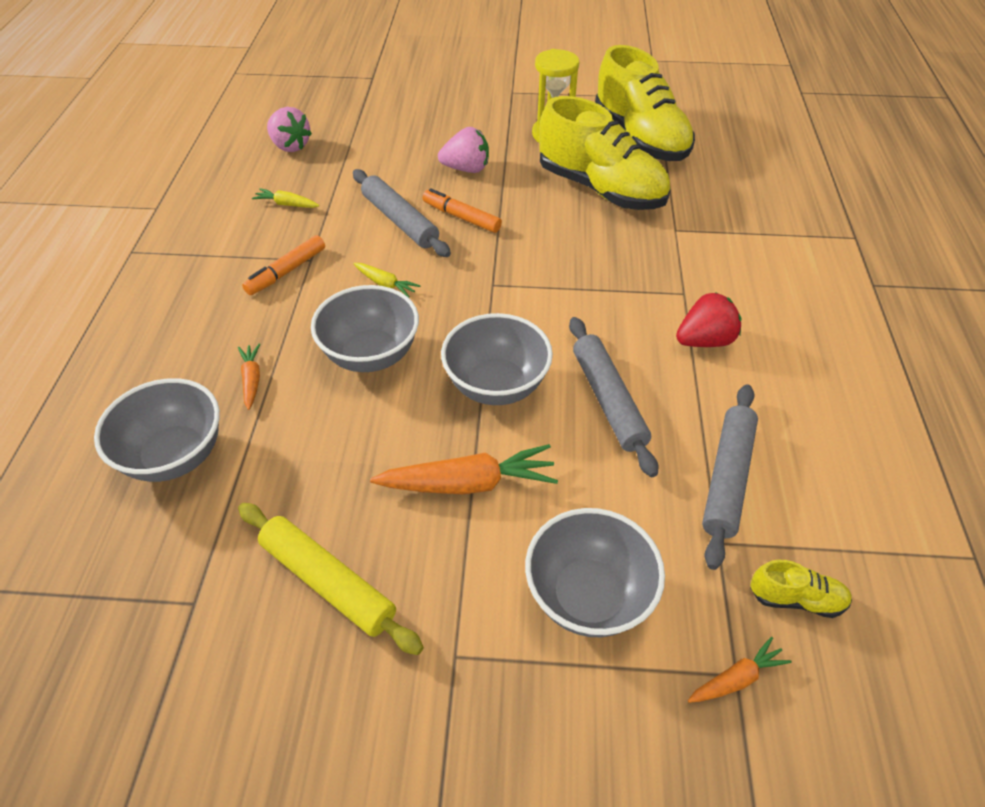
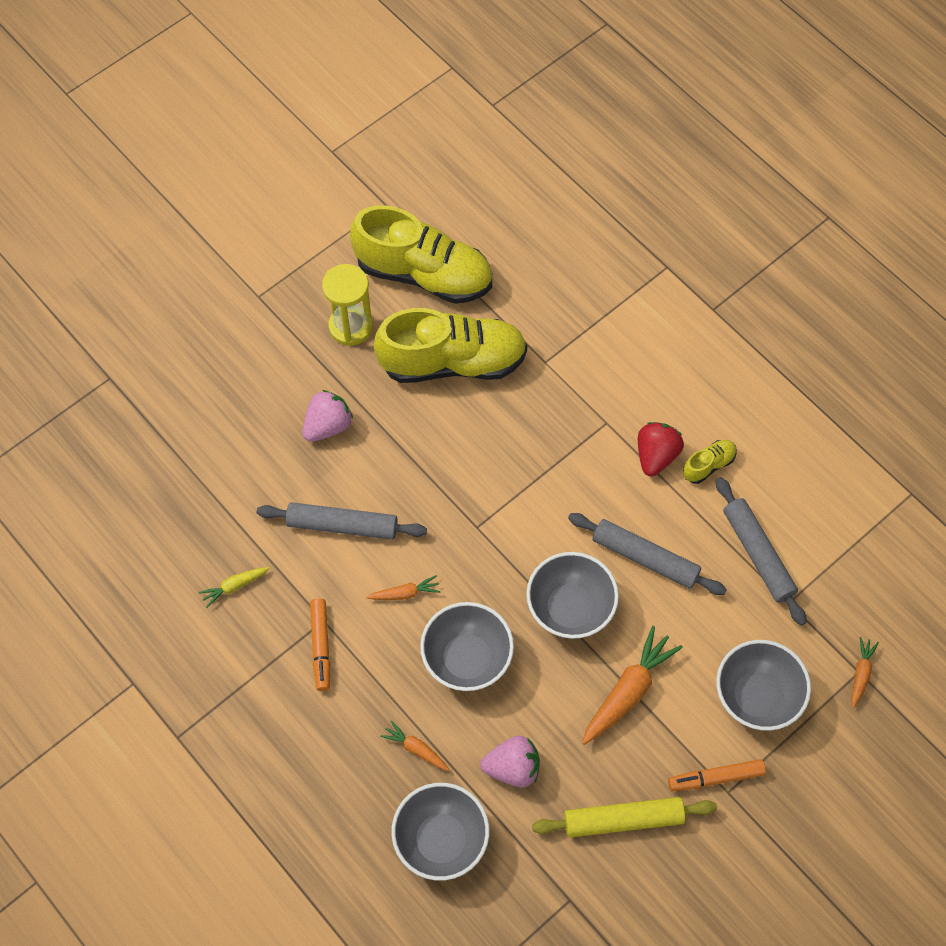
camera: 45 degrees left, 15 degrees up
(290, 146) = (150, 524): pink strawberry -> pink strawberry (512, 768)
(385, 284) = (405, 593): yellow carrot -> orange carrot
(461, 217) = (383, 481): orange marker -> orange marker (716, 778)
(796, 599) = (851, 601): yellow shoe -> yellow shoe (708, 465)

